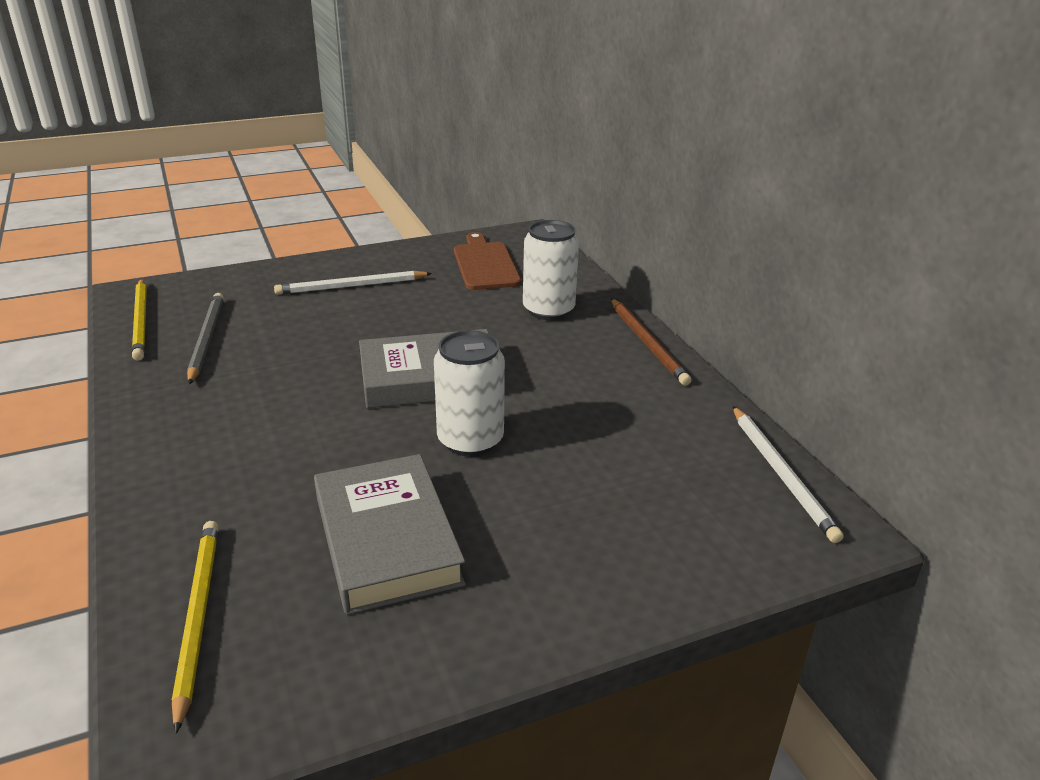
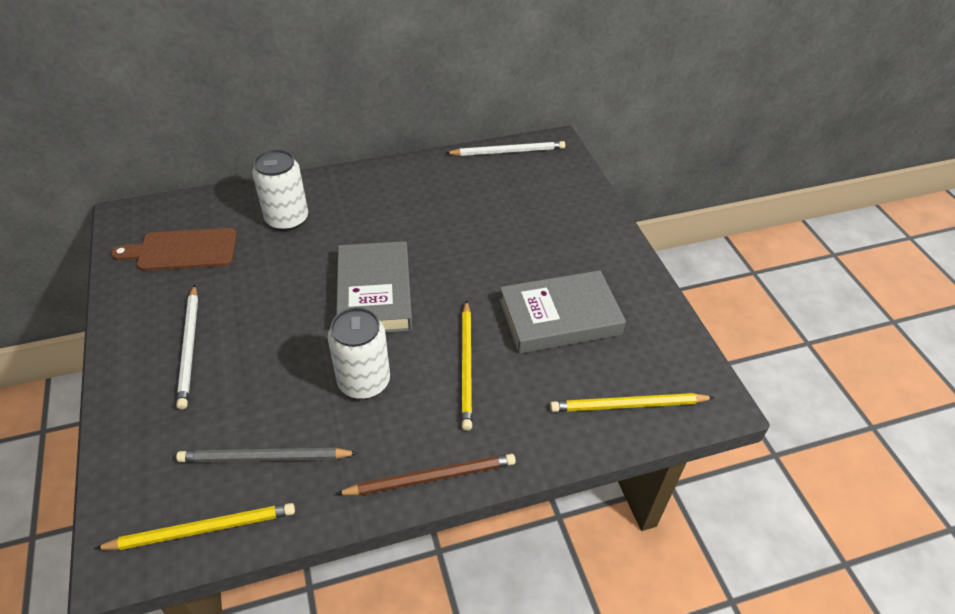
camera: 85 degrees left, 15 degrees up
(302, 454) = (466, 366): none -> yellow pencil
(470, 440) = (460, 274): white can -> white can (364, 381)
(647, 343) = (354, 176): brown pencil -> brown pencil (431, 477)

